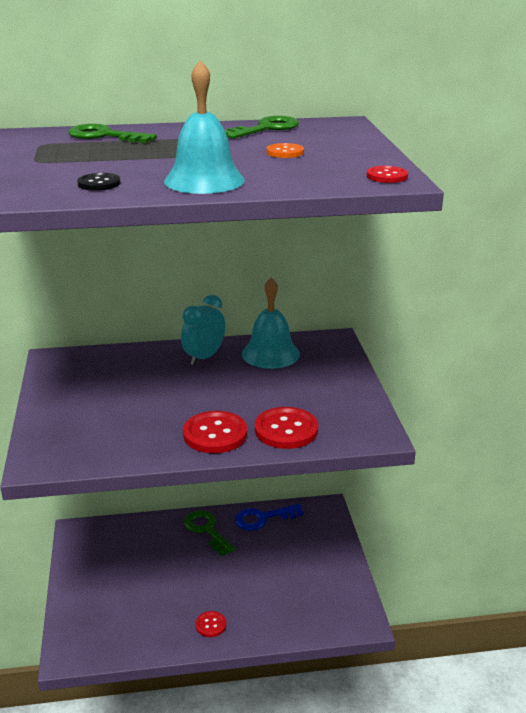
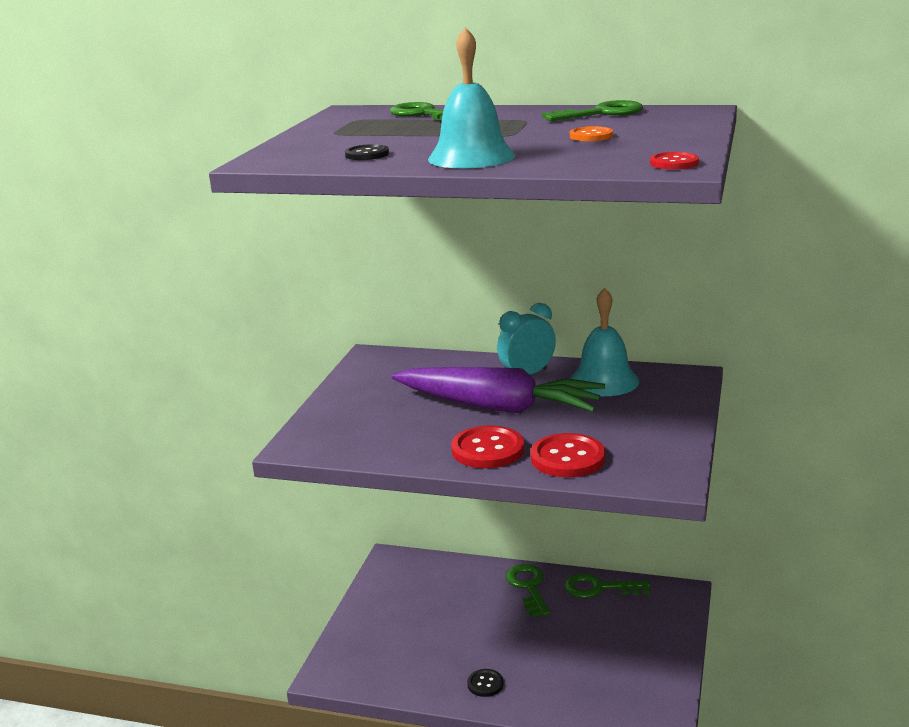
camera: 25 degrees right, 5 degrees down
(199, 392) = (498, 407): none -> purple carrot
(211, 625) = (485, 684): red button -> black button
(263, 518) = (599, 588): blue key -> green key

